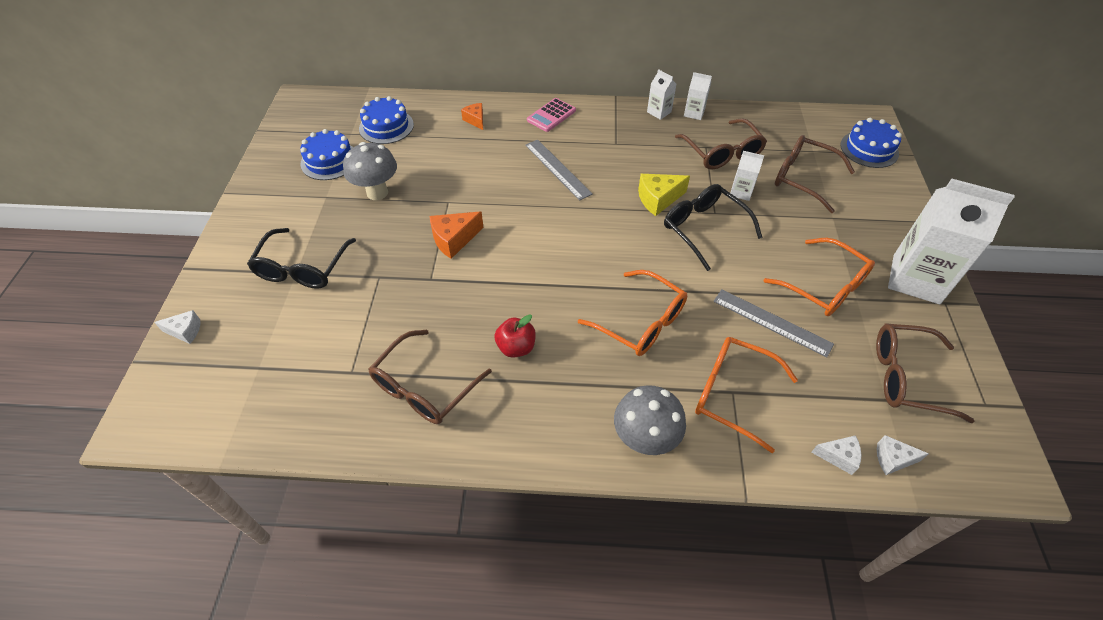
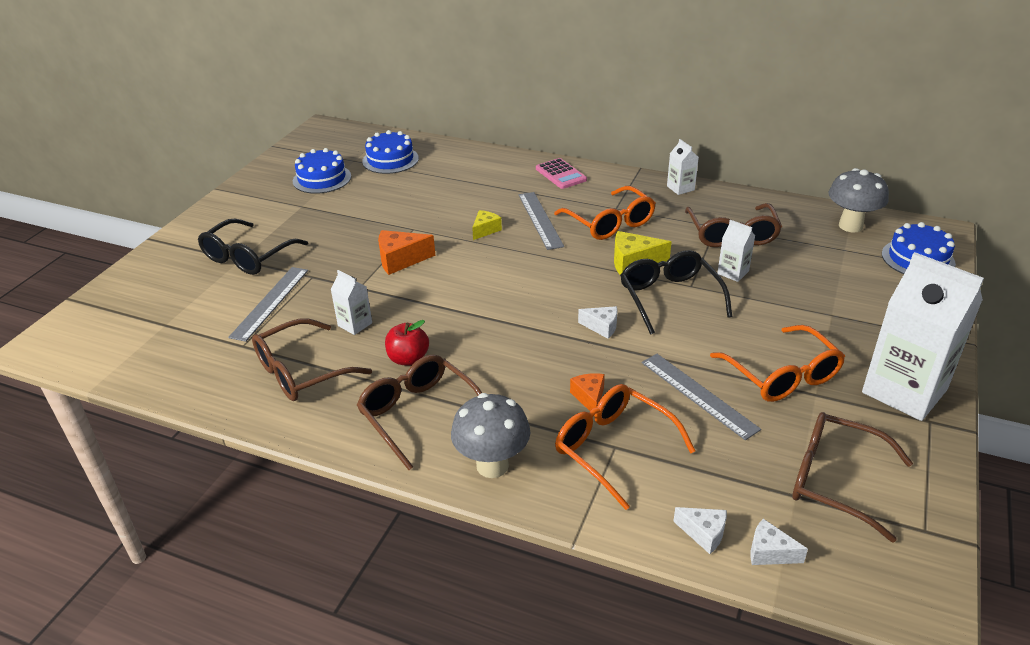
camera: 20 degrees right, 15 degrees down
(185, 331) = (121, 285): white cheese -> white cheese (602, 327)
(353, 316) = (270, 302): none -> grey ruler
(377, 192) = (350, 210): grey mushroom -> grey mushroom (850, 226)
(475, 120) = (480, 167): orange cheese -> orange cheese (589, 397)
(515, 190) = (485, 230): none -> yellow cheese
(551, 115) = (560, 174): pink calculator -> pink calculator turned 90 degrees counterclockwise
(641, 322) = (550, 365): orange glasses -> orange glasses (610, 223)
(694, 113) = (720, 195): white carton -> white carton (355, 324)
(803, 178) = (816, 272): brown glasses -> brown glasses (419, 414)

